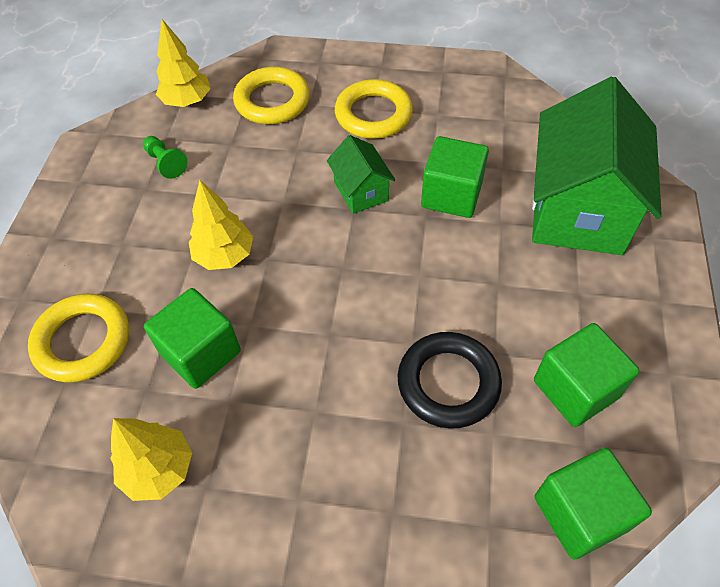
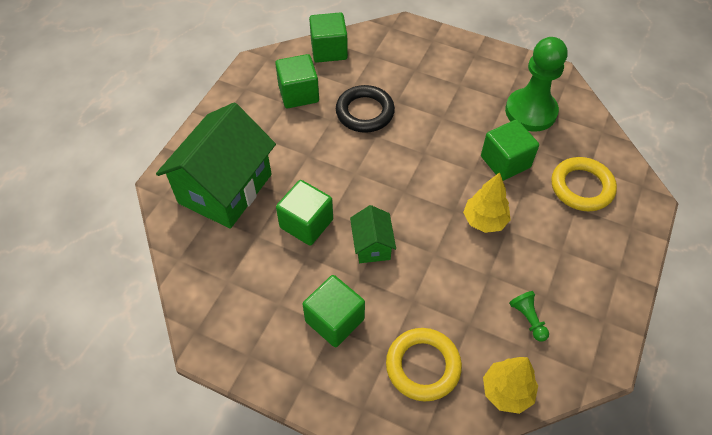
camera: 165 degrees left, 0 degrees up
(159, 469) = (530, 111): yellow tree -> green pawn
(373, 114) = (334, 320): yellow ring -> green cube

